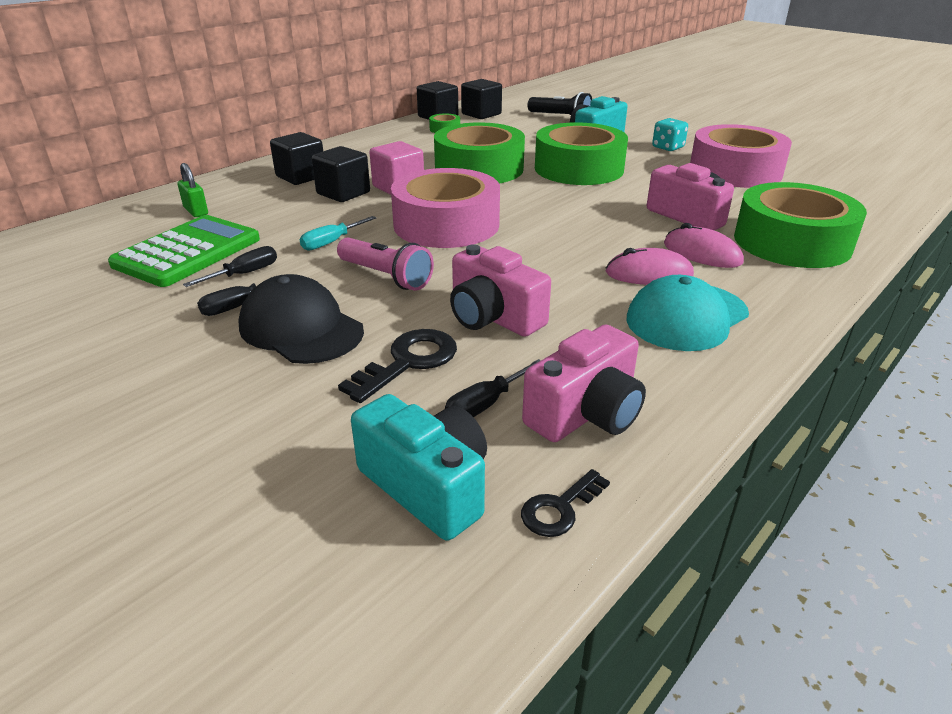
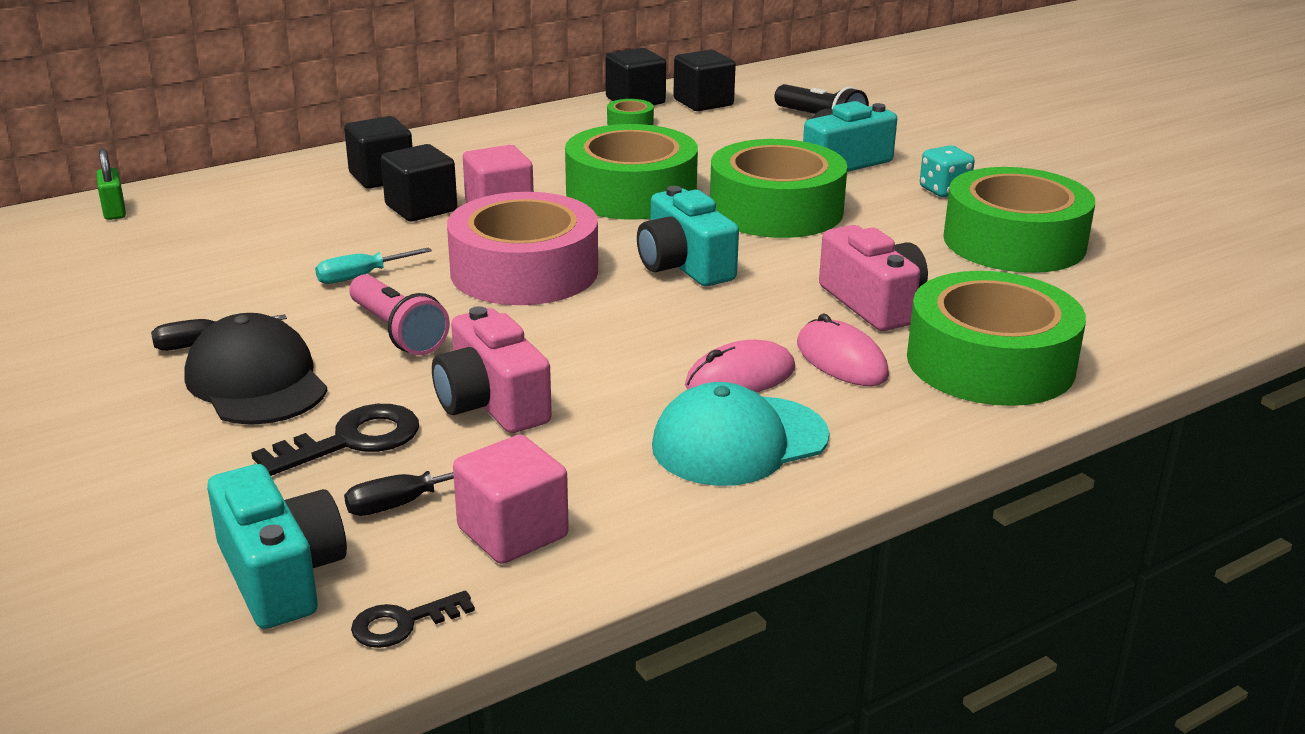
camera: 15 degrees right, 5 degrees down
(187, 252) = (183, 266): green calculator -> none
(196, 211) = (222, 211): green padlock -> green padlock (114, 211)
(244, 274) = (232, 304): black screwdriver -> none
(550, 208) = (684, 266): none -> turquoise camera
(586, 413) = (512, 532): pink camera -> pink cube
(649, 274) = (740, 378): pink mouse -> pink mouse turned 45 degrees counterclockwise
(735, 171) = (1014, 242): pink tape -> green tape

